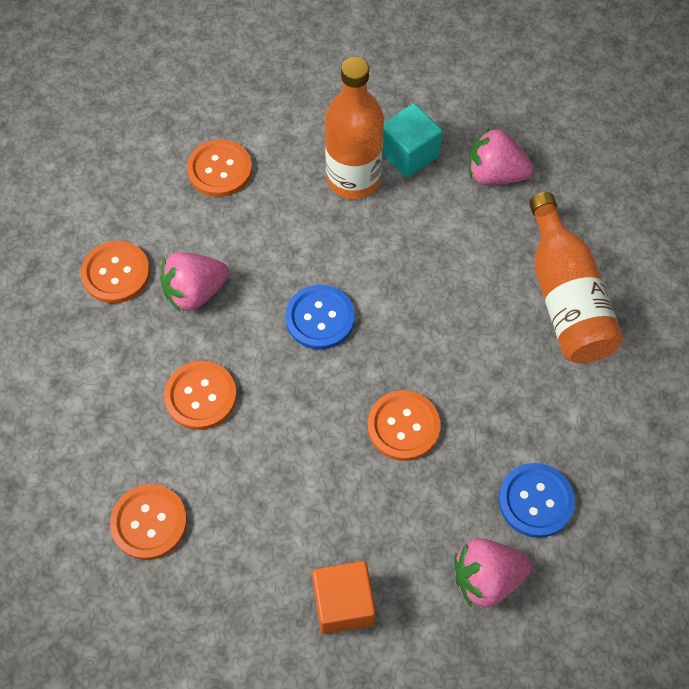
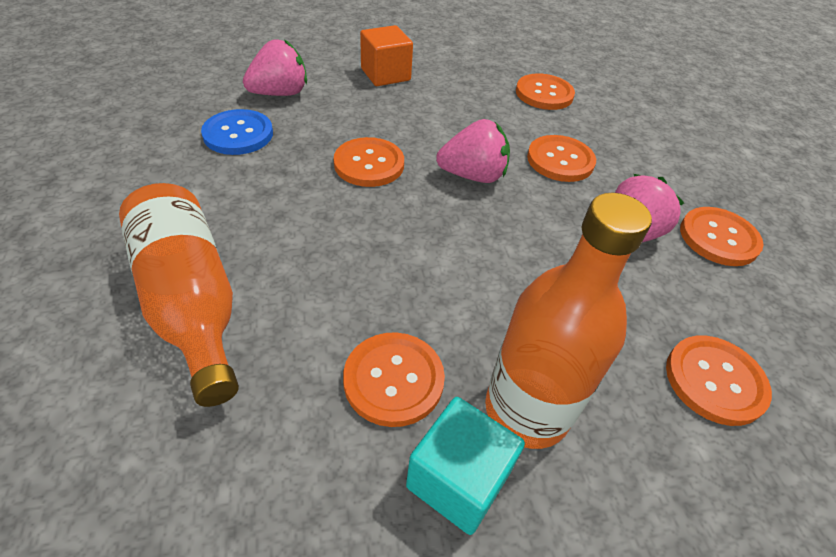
camera: 160 degrees right, 15 degrees down
(320, 318) = (486, 233): blue button -> none
(431, 213) = (393, 380): none -> orange button
(495, 174) = (301, 474): pink strawberry -> pink strawberry (473, 175)

